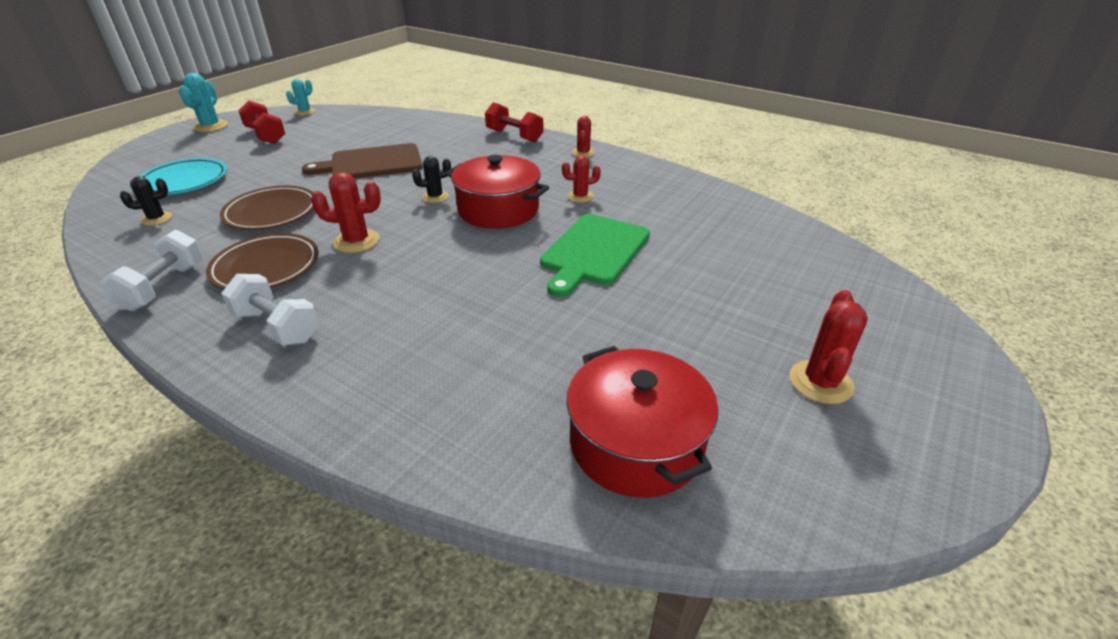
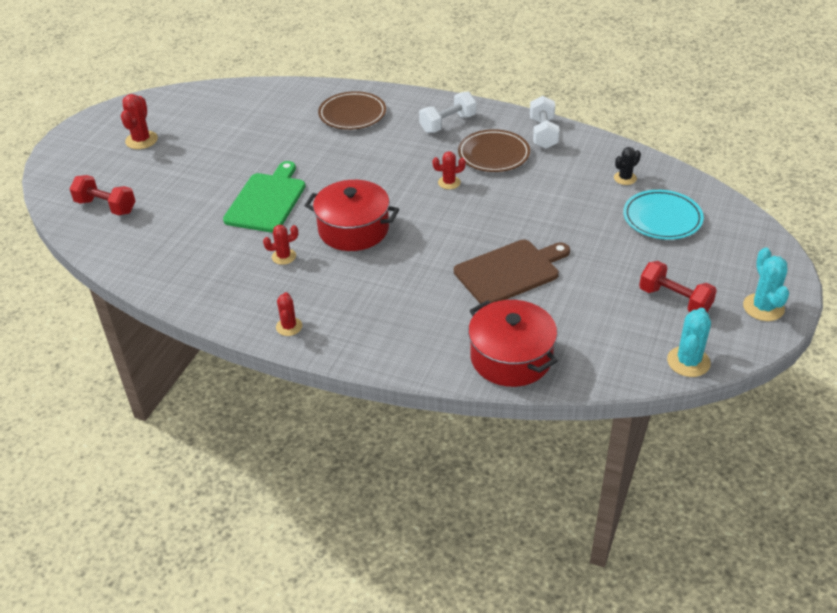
camera: 170 degrees right, 5 degrees up
(271, 212) = (541, 197): brown plate -> brown plate (352, 114)
(277, 326) = (448, 124): white dumbbell -> white dumbbell turned 60 degrees counterclockwise
(305, 112) = (688, 362): turquoise cactus -> turquoise cactus, size x1.52
(356, 241) = (449, 182): red cactus -> red cactus, size x0.66
(435, 197) = (416, 236): black cactus -> none
(514, 136) = (379, 349): red dumbbell -> red dumbbell (106, 206)
(636, 443) = (240, 105): red pot -> red pot (511, 357)

